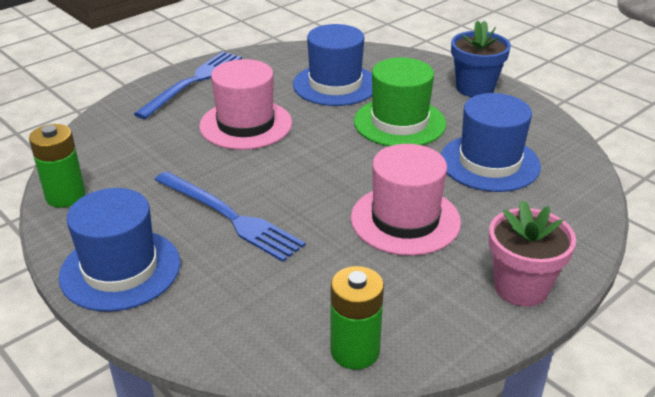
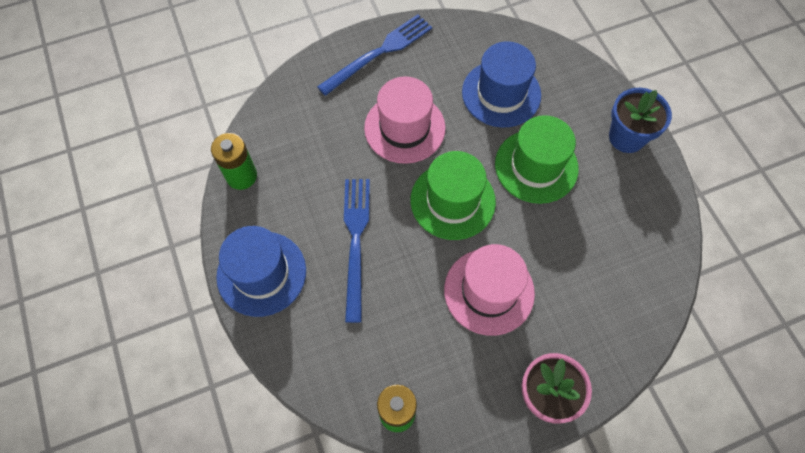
camera: 20 degrees right, 30 degrees up
(230, 217) = (355, 241): blue fork -> blue fork turned 150 degrees counterclockwise
(326, 163) = (452, 201): none -> green hat
(489, 163) = (590, 245): blue hat -> none

